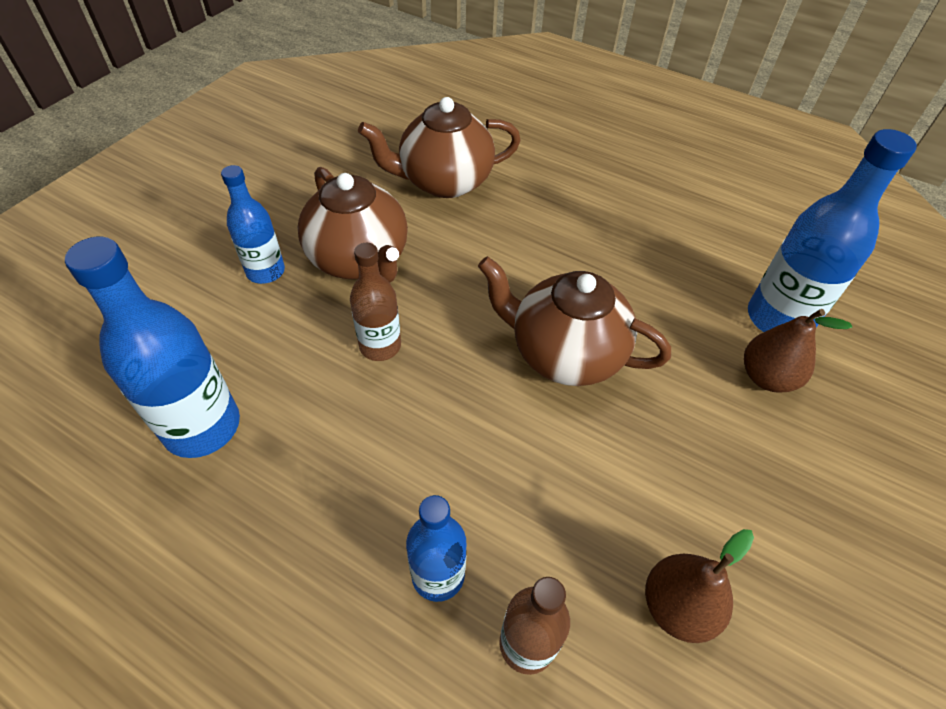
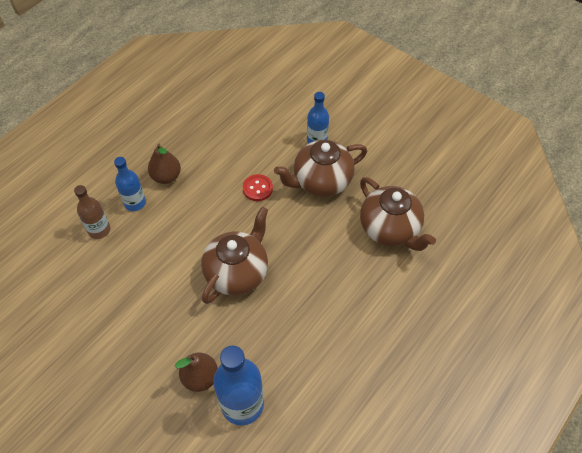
camera: 100 degrees right, 5 degrees up
(202, 426) = (224, 123): blue bottle -> none
(380, 346) = (257, 188): brown bottle -> red button
(444, 182) = (390, 229): brown teapot -> brown teapot turned 150 degrees clockwise
(677, 607) = (95, 289): brown pear -> brown pear (166, 176)

